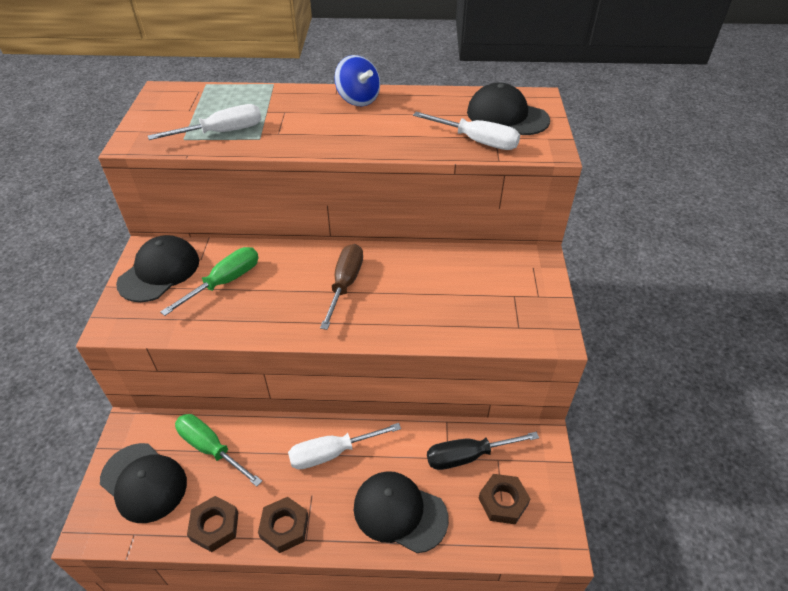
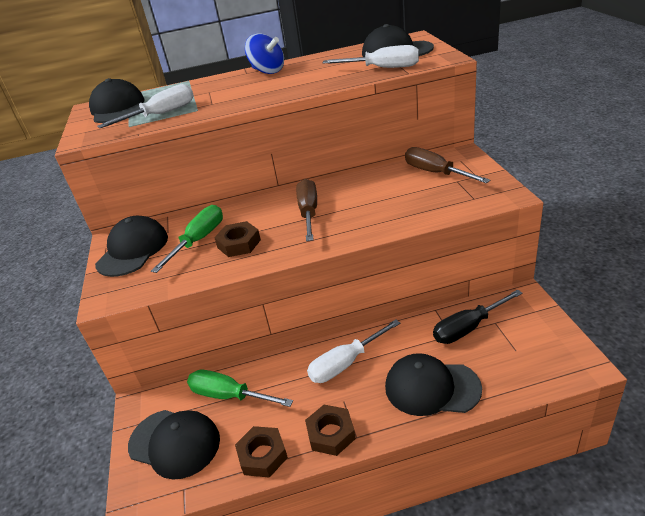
camera: 10 degrees left, 10 degrees down
(185, 105) = (118, 108): none -> black cap
(498, 276) = (436, 173): none -> brown screwdriver
(503, 501) = (517, 350): brown nut -> brown nut (239, 244)

